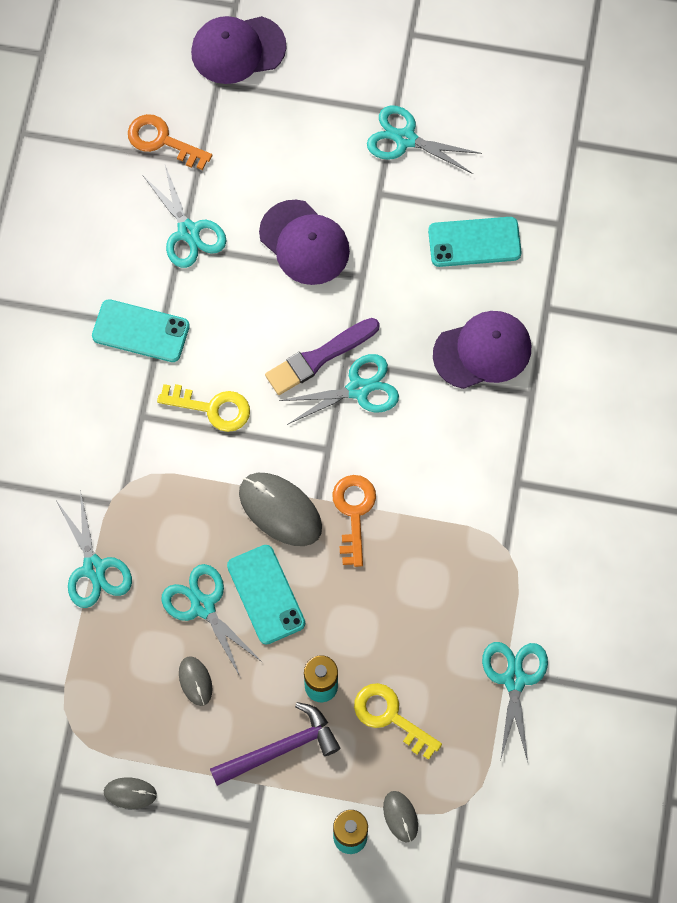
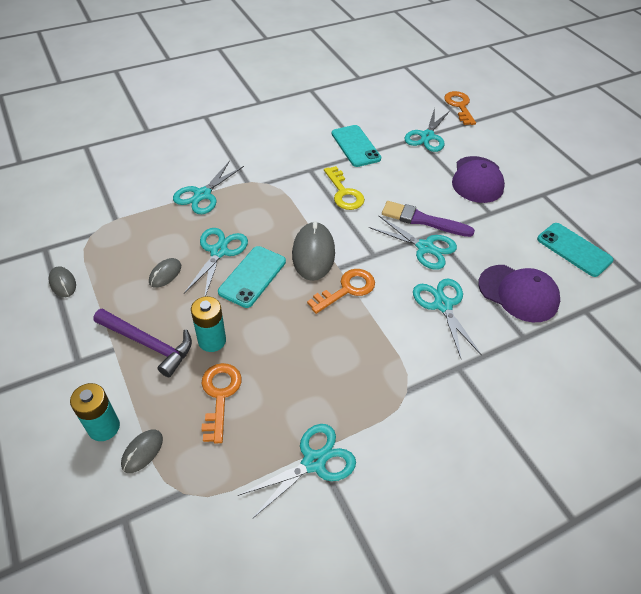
camera: 50 degrees right, 20 degrees down
(238, 49) = (536, 107): purple cap -> none
(390, 717) = (220, 395): yellow key -> orange key
(405, 139) = (584, 188): turquoise scissors -> turquoise scissors (443, 305)

